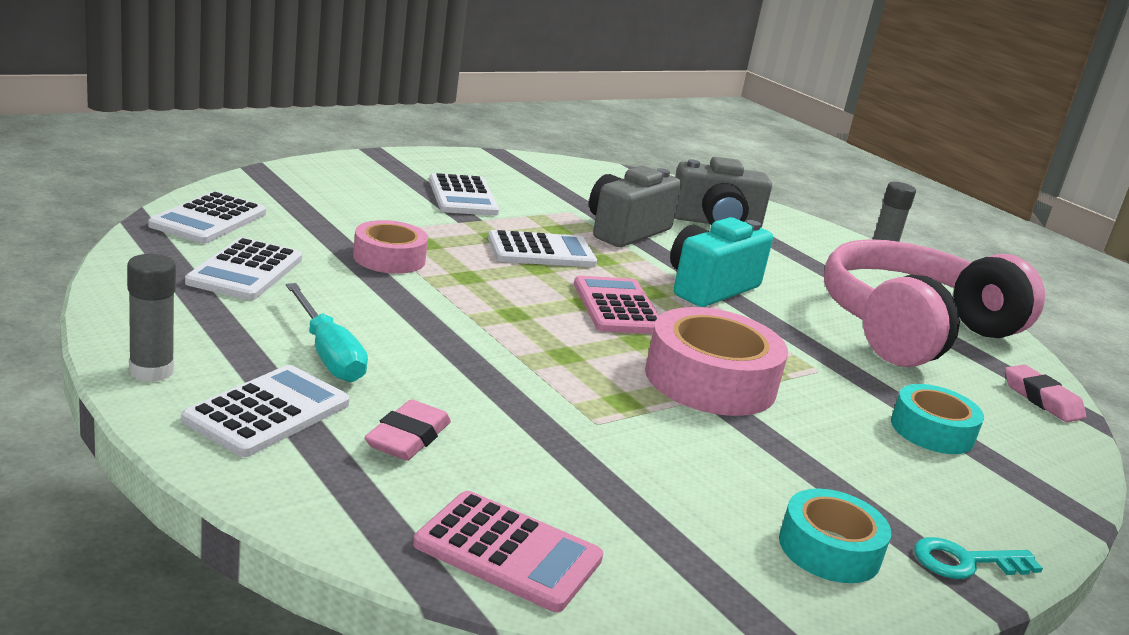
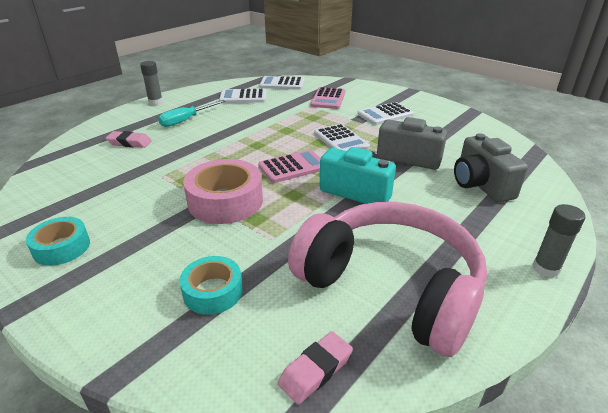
camera: 80 degrees right, 10 degrees up
(267, 412) = (137, 120): white calculator -> none
(389, 258) = (286, 114): pink tape -> none
(508, 552) = (55, 171): pink calculator -> pink calculator (328, 99)
(966, 562) = (52, 300): turquoise key -> none

